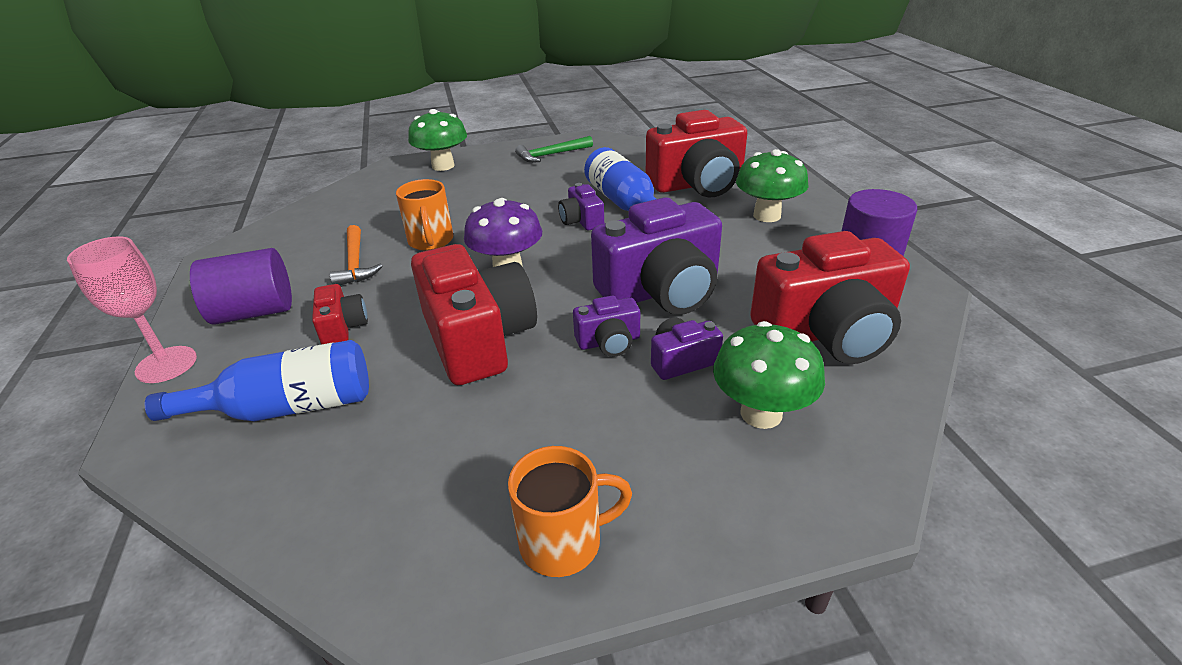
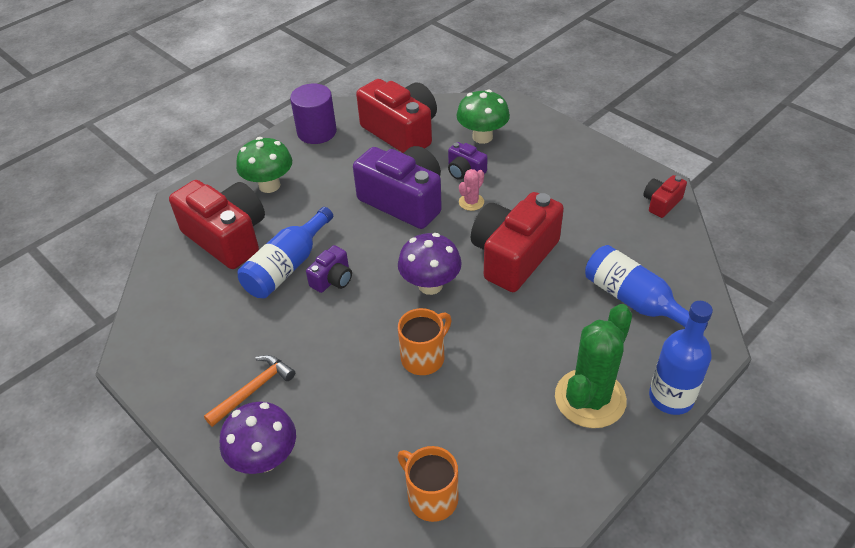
camera: 120 degrees left, 10 degrees up
(166, 364) = (671, 397): pink goblet -> blue bottle
(254, 312) = (590, 398): purple cylinder -> green cactus
(342, 327) = (559, 330): red camera -> red camera (661, 203)
(355, 263) = (489, 385): orange hammer -> orange hammer (253, 390)
(443, 166) = (265, 459): green mushroom -> purple mushroom
(551, 155) = (195, 372): green hammer -> none
(563, 542) = (601, 164): orange mug -> orange mug (431, 497)
(609, 342) = (471, 202): purple camera -> pink cactus

